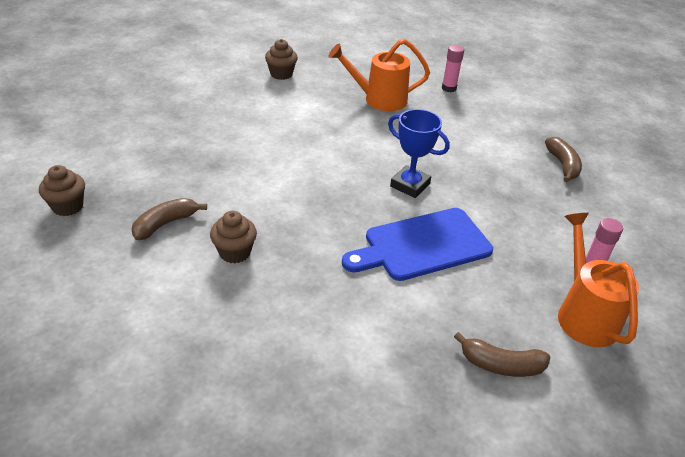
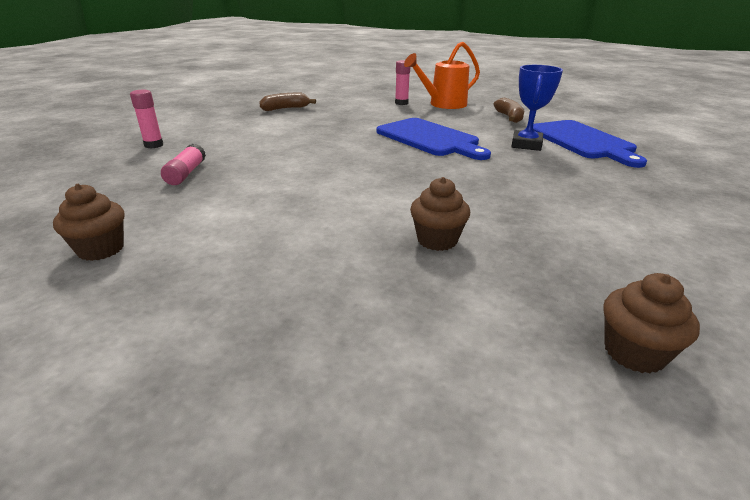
camera: 105 degrees left, 10 degrees down
(165, 224) = (549, 250): brown banana -> none
(235, 252) = (533, 201): brown cupcake -> brown cupcake (437, 240)
(368, 392) = (582, 141): none -> blue cutting board
(378, 99) = (186, 173): orange watering can -> pink glue stick
(410, 185) = (353, 147): blue trophy -> blue trophy (526, 145)

